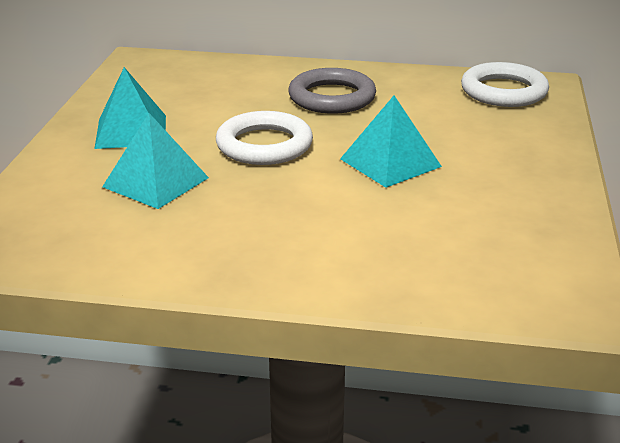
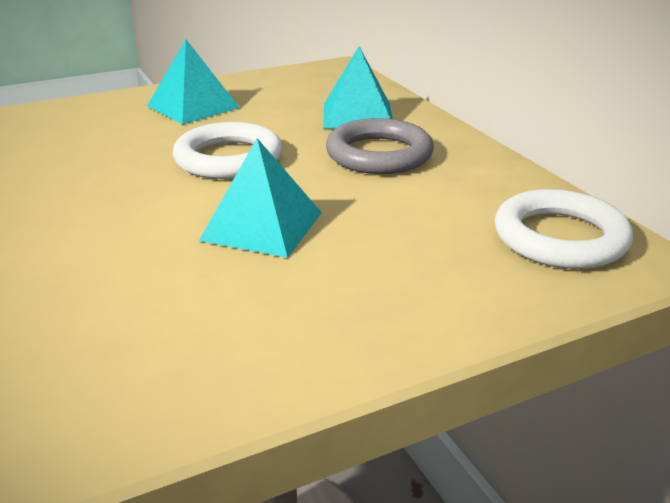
camera: 55 degrees right, 0 degrees up
(155, 182) = (107, 142): turquoise pyramid -> turquoise pyramid (357, 115)

